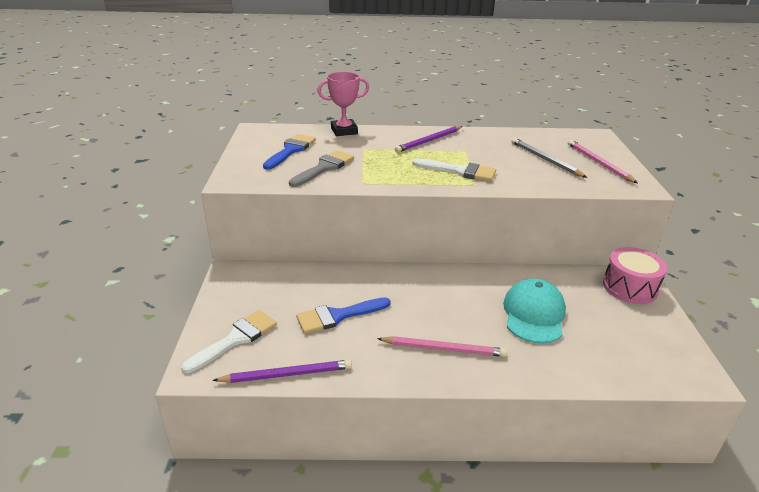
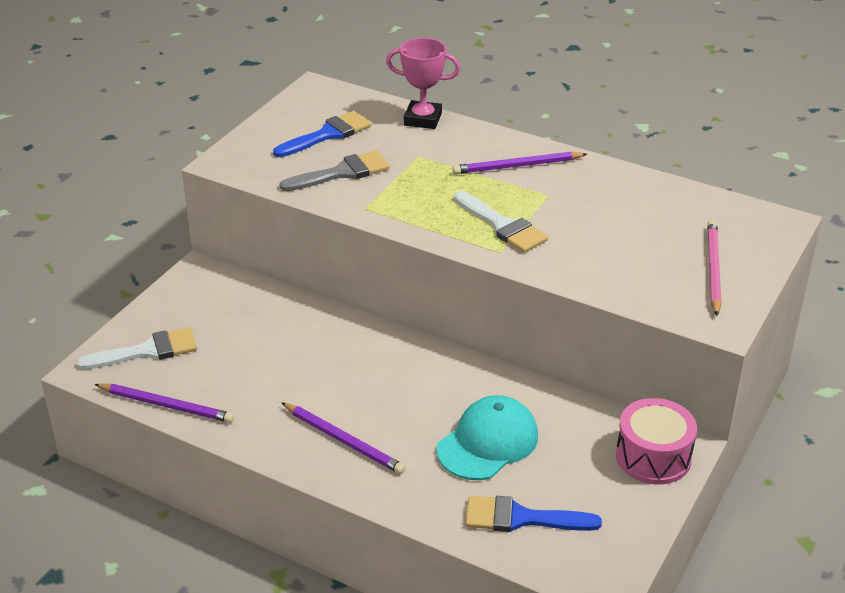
camera: 30 degrees right, 5 degrees up
(337, 316) = (266, 363): blue brush -> blue brush (521, 518)
(443, 349) = (343, 440): pink pencil -> purple pencil
(545, 160) = (642, 242): grey pencil -> none

